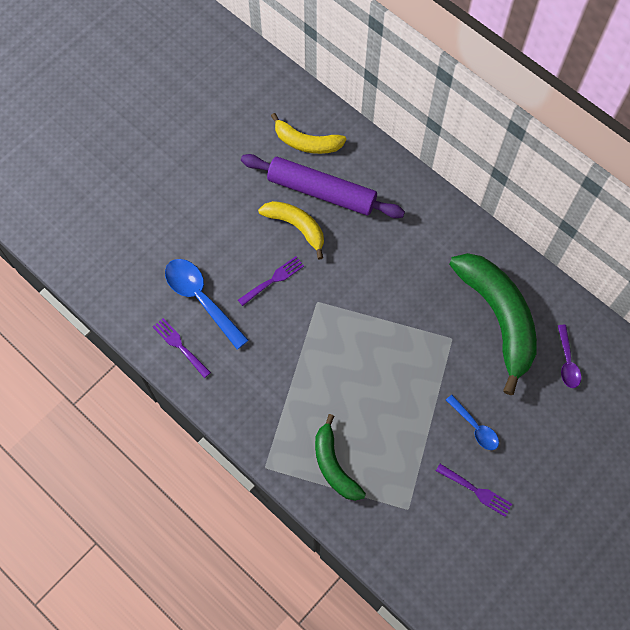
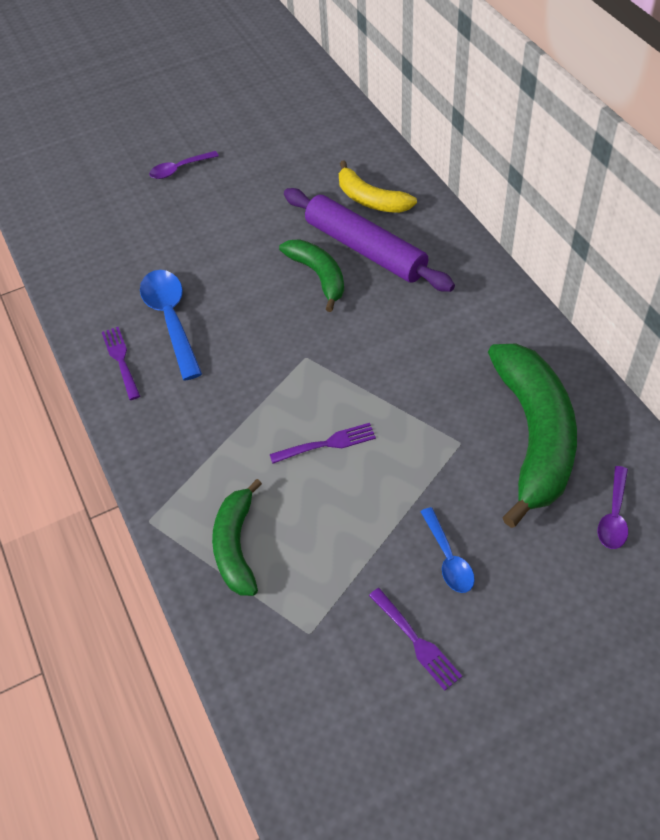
camera: 25 degrees right, 15 degrees down
(137, 152) = (179, 169): none -> purple spoon
(273, 280) = (264, 321): purple fork -> purple fork (327, 443)
(296, 227) = (318, 276): yellow banana -> green banana

